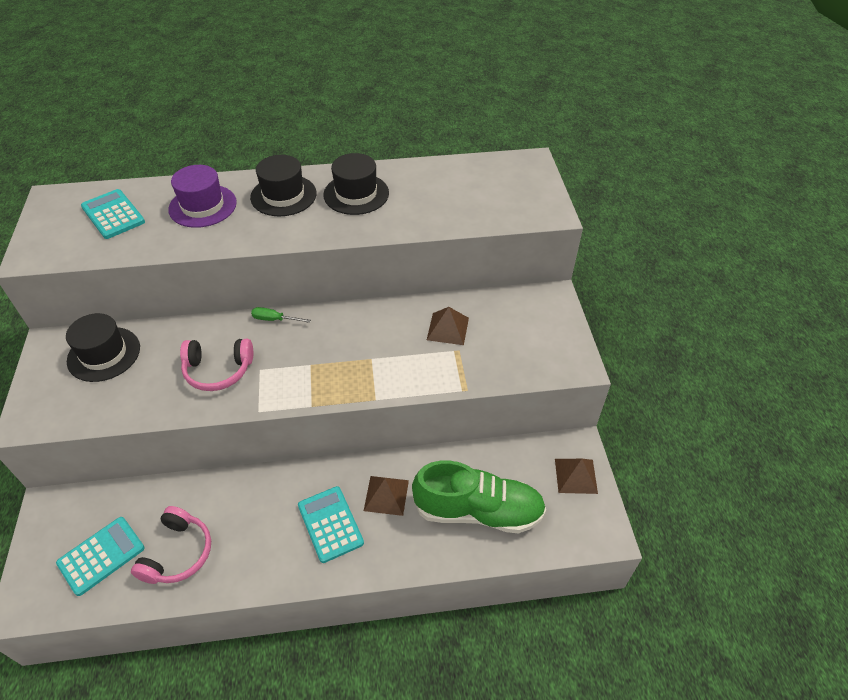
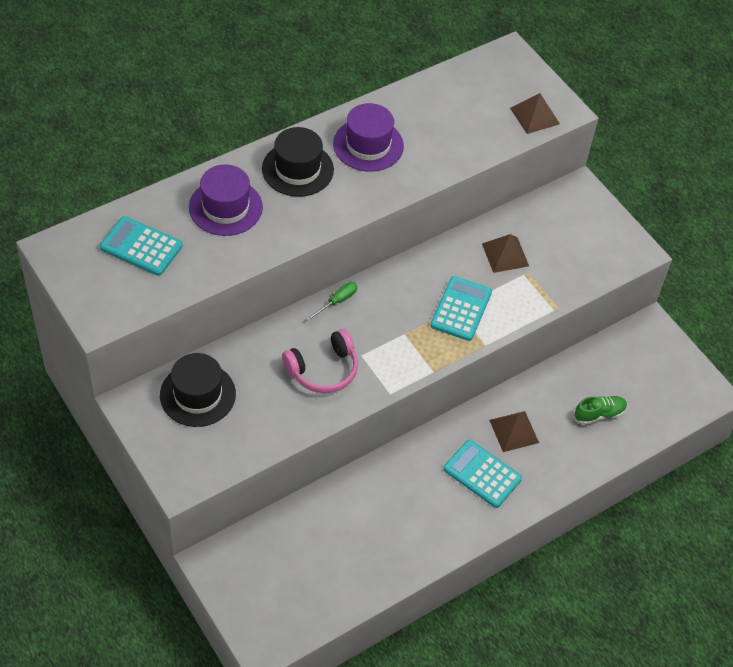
camera: 30 degrees left, 5 degrees up
(101, 555) = (299, 580): turquoise calculator -> turquoise calculator (461, 309)
(178, 553) = (367, 550): pink headphones -> none
(274, 319) = (337, 301): green screwdriver -> green screwdriver turned 150 degrees clockwise
(356, 194) = (368, 145): black hat -> purple hat
(478, 511) = (599, 414): green shoe -> green shoe, size x0.46
(576, 476) = (662, 353): brown pyramid -> brown pyramid (535, 116)

